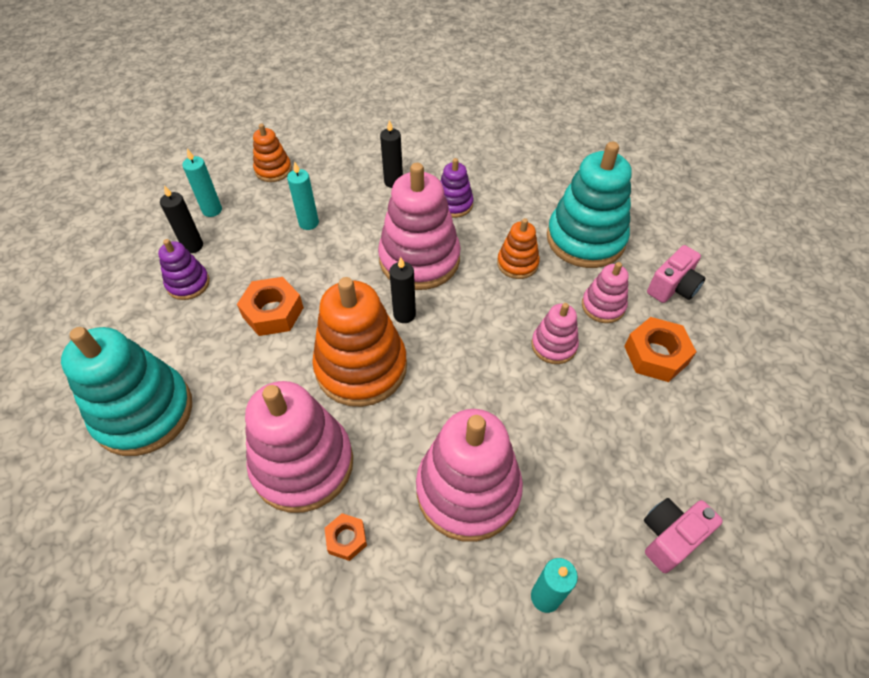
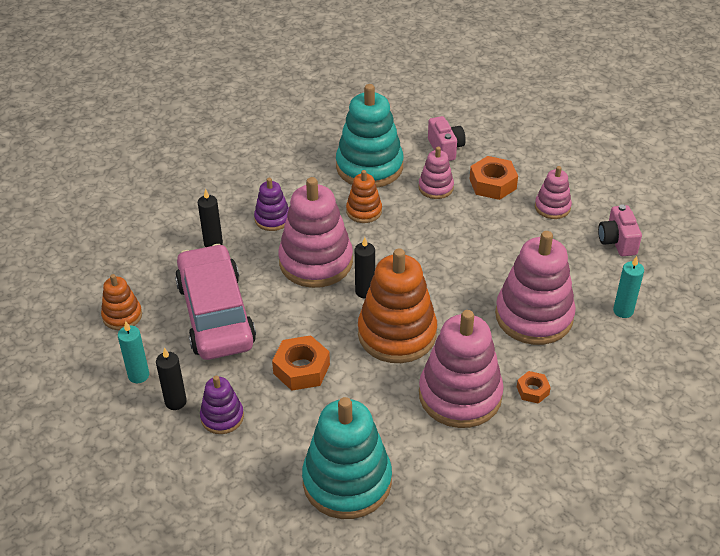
camera: 60 degrees left, 10 degrees down
(309, 223) = (216, 314): turquoise candle -> pink car
(554, 345) = (451, 226): pink stacking toy -> pink stacking toy (552, 207)

